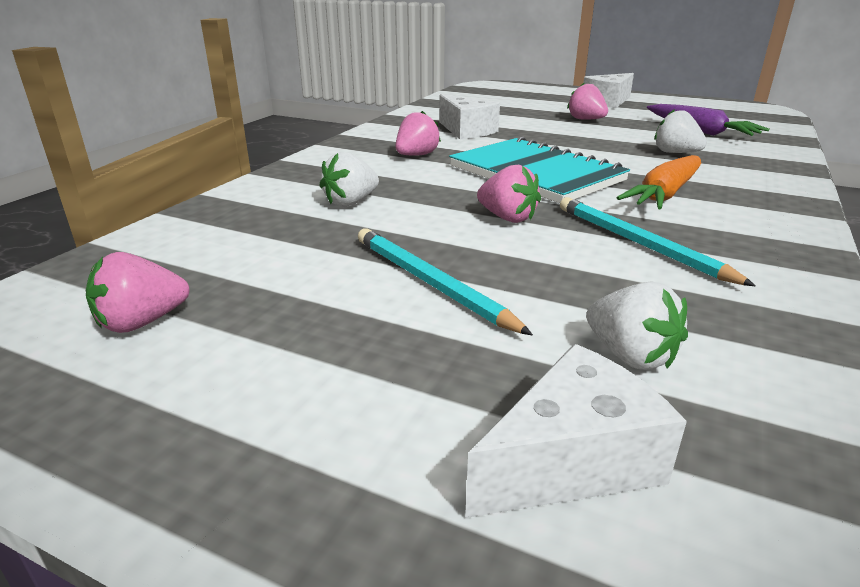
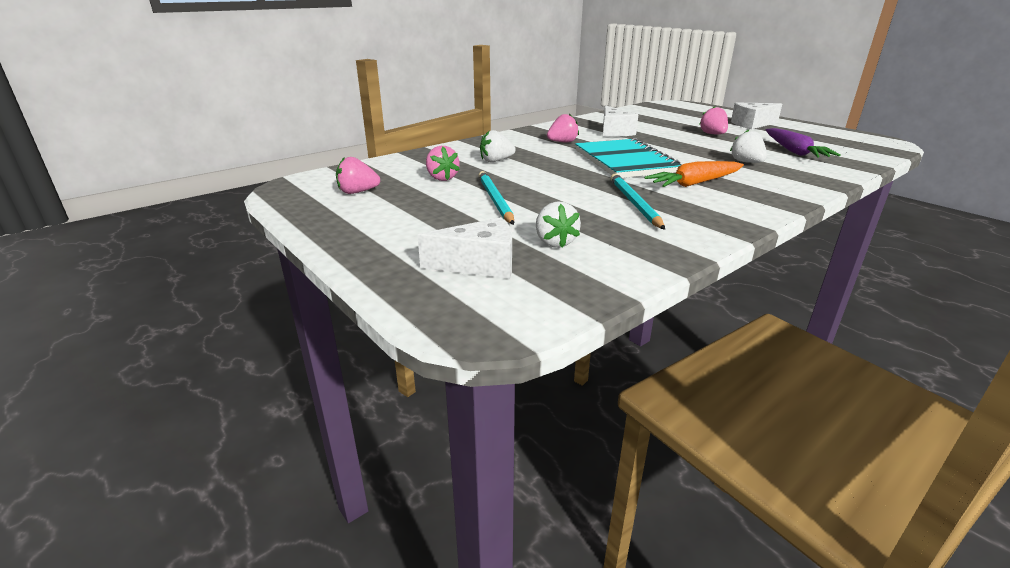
camera: 25 degrees right, 0 degrees up
(507, 218) = (574, 180): pink strawberry -> pink strawberry (442, 178)

